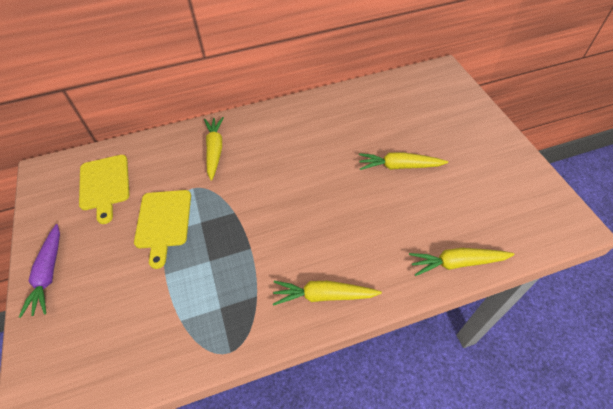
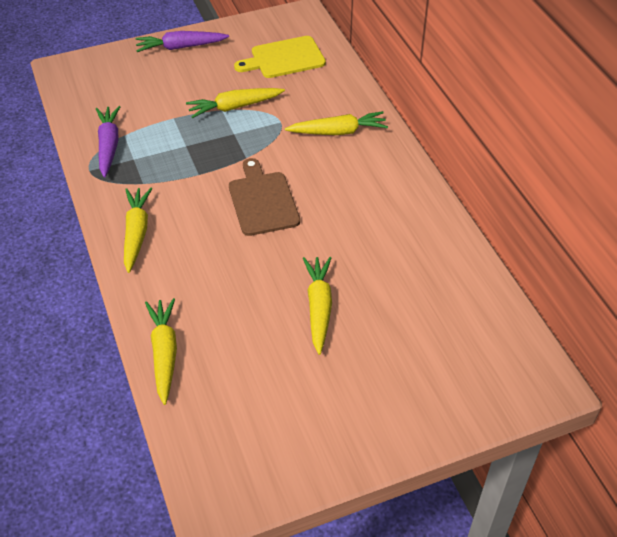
camera: 85 degrees right, 5 degrees down
(163, 222) = (234, 107): yellow cutting board -> yellow carrot
(195, 335) = (108, 146): none -> purple carrot
(289, 200) = (262, 201): none -> brown cutting board

